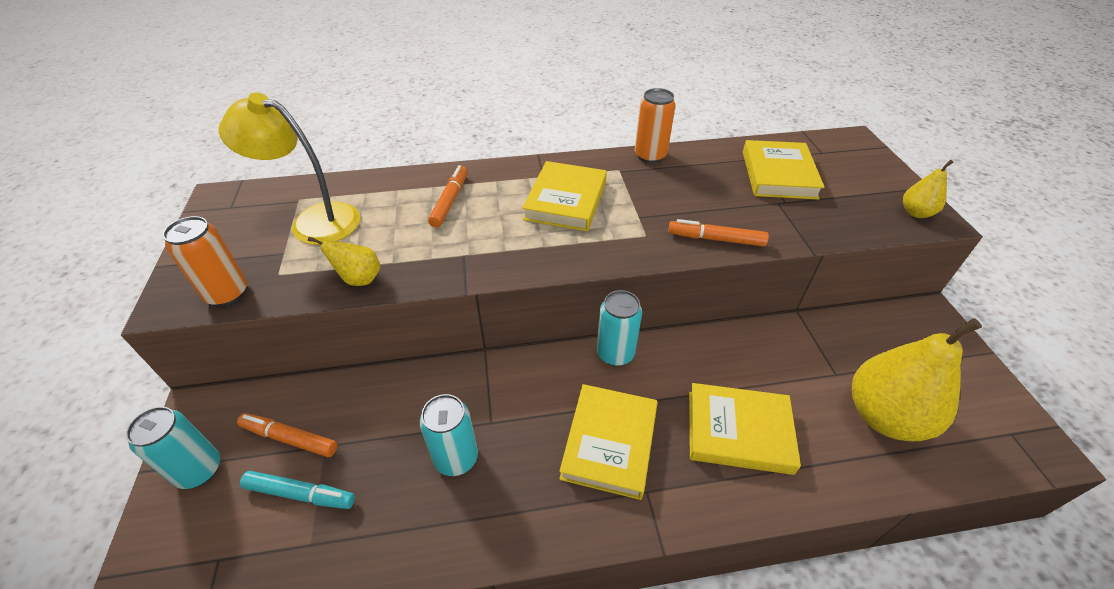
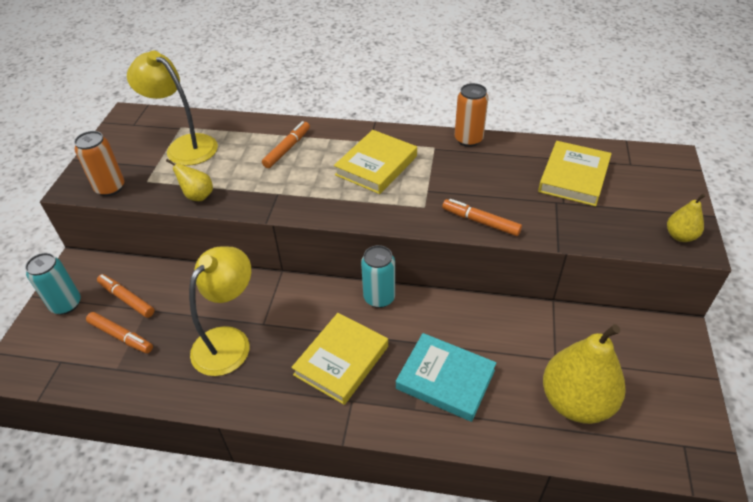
camera: 20 degrees right, 0 degrees up
(300, 494) = (121, 336): turquoise marker -> orange marker
(456, 458) = (229, 341): turquoise can -> yellow lamp
(738, 431) = (445, 379): yellow book -> turquoise book

